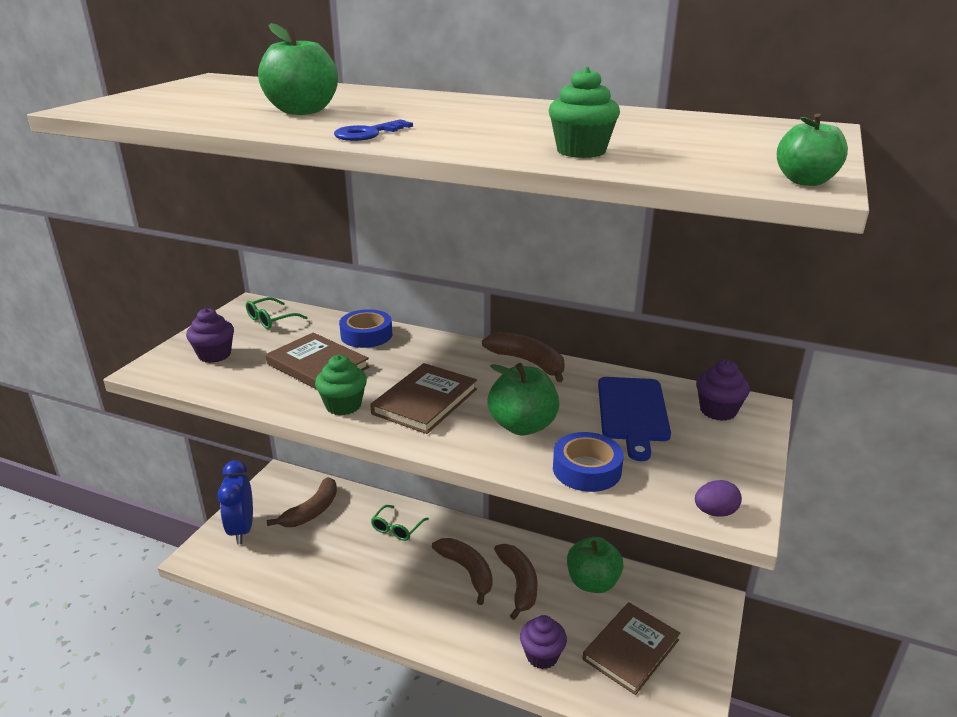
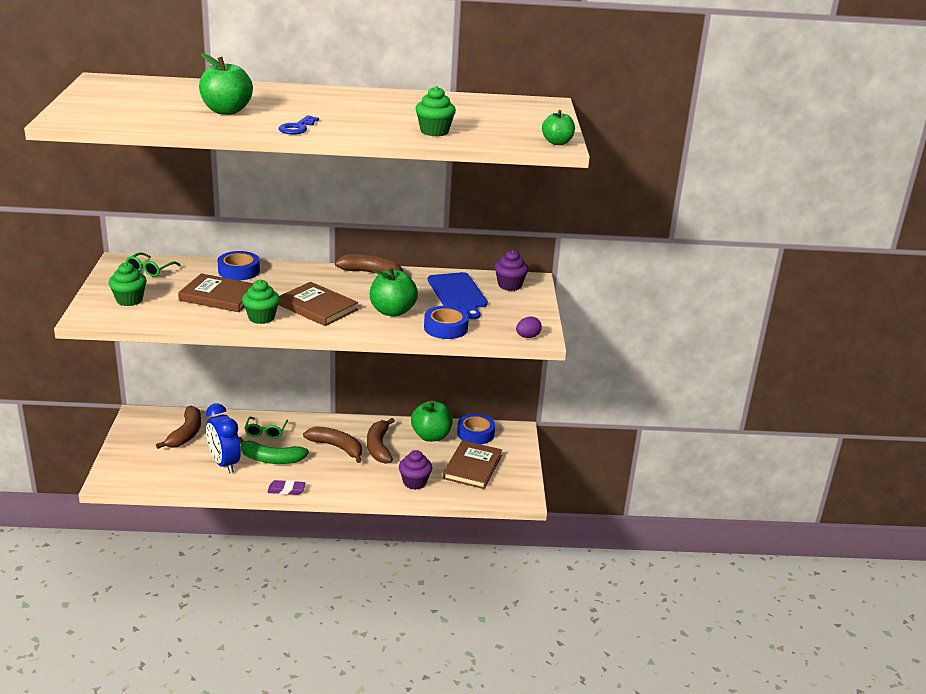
camera: 25 degrees left, 0 degrees up
(214, 355) = (129, 300): purple cupcake -> green cupcake
(242, 529) = (134, 457): blue clock -> blue clock (224, 463)
(376, 623) = (286, 490): none -> purple eraser
(383, 570) = (271, 459): none -> green banana
(425, 401) = (317, 307): brown book -> brown book turned 60 degrees counterclockwise
(519, 583) = (379, 447): brown banana -> brown banana turned 150 degrees counterclockwise
(654, 592) = (475, 433): none -> blue tape

